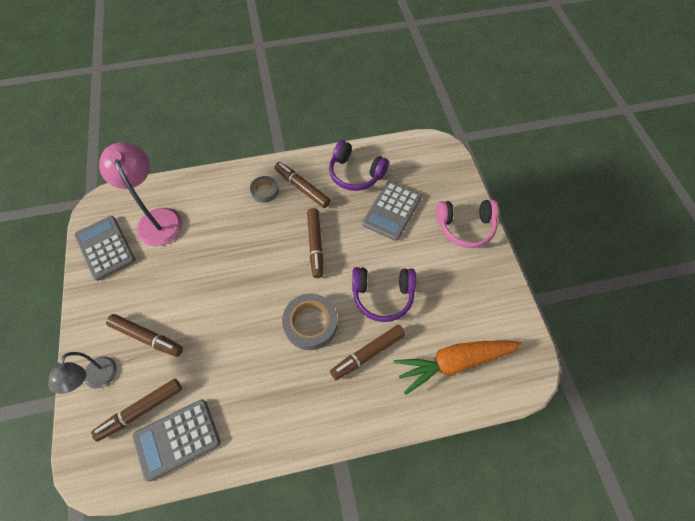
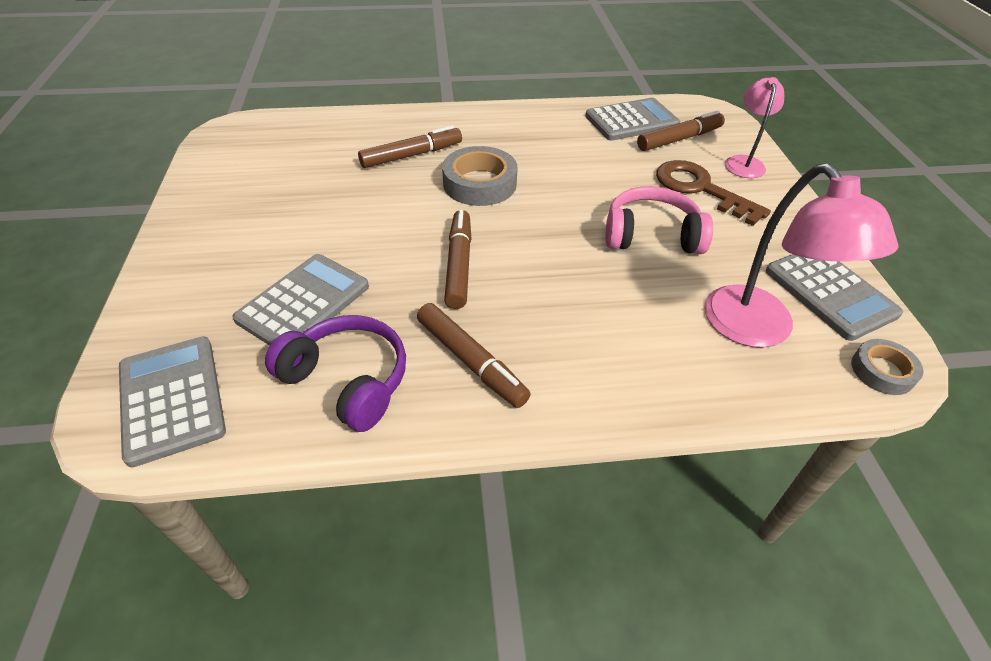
camera: 175 degrees left, 15 degrees down
(98, 379) = (744, 162): grey lamp -> pink lamp
(147, 337) = (700, 189): brown marker -> brown key
(265, 191) = (551, 362): grey tape -> grey tape (882, 371)
(382, 296) = (371, 200): purple headphones -> none
(425, 159) = (172, 399): none -> grey calculator
(454, 362) = (310, 142): orange carrot -> none
(465, 227) = (188, 267): pink headphones -> pink headphones (651, 235)

